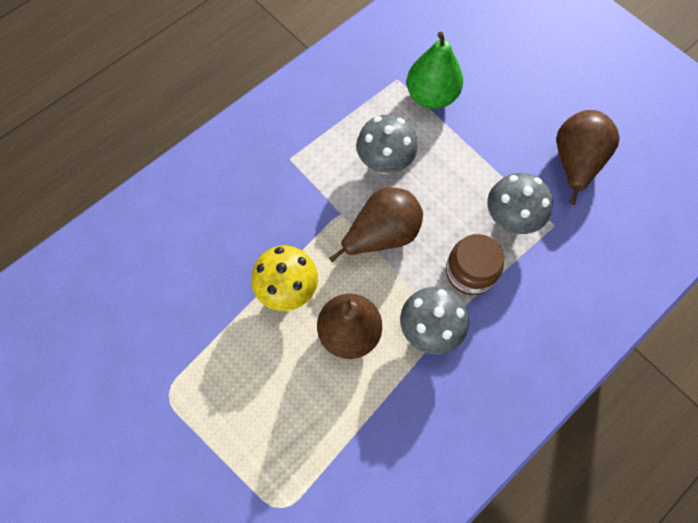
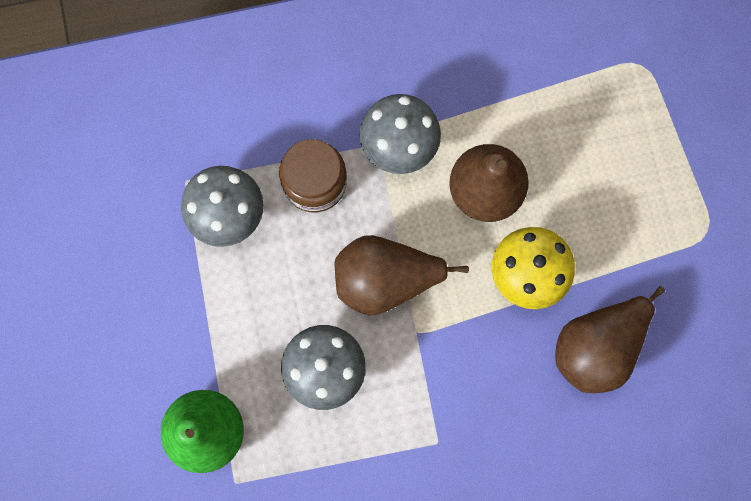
camera: 150 degrees left, 10 degrees up
(575, 163) = (103, 240): brown pear -> brown pear (596, 346)

